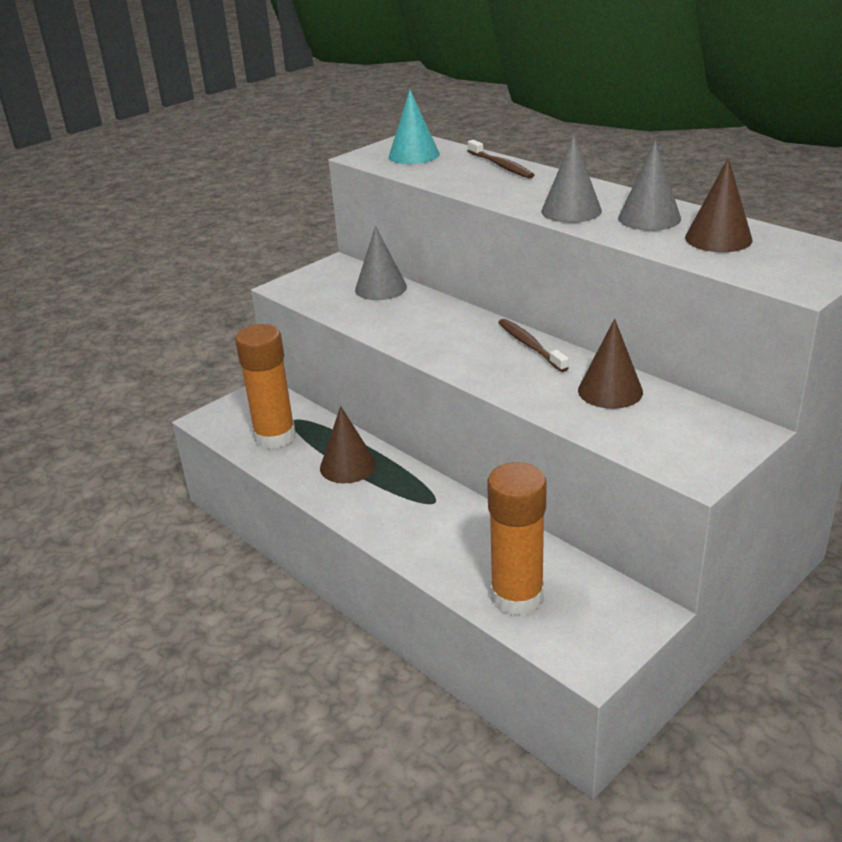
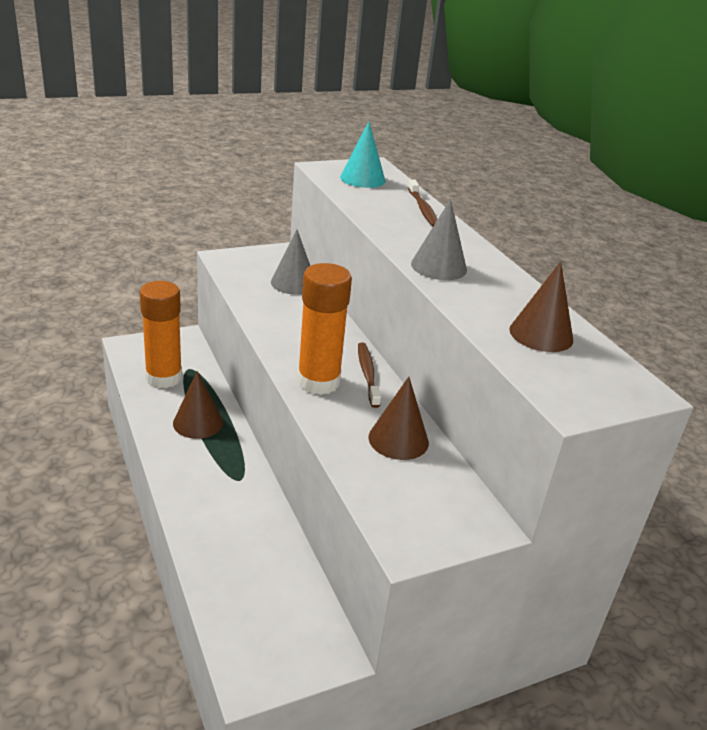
camera: 15 degrees right, 0 degrees up
(517, 596) = (238, 591): orange glue stick -> orange glue stick (318, 382)
(649, 218) = (499, 295): grey cone -> none

